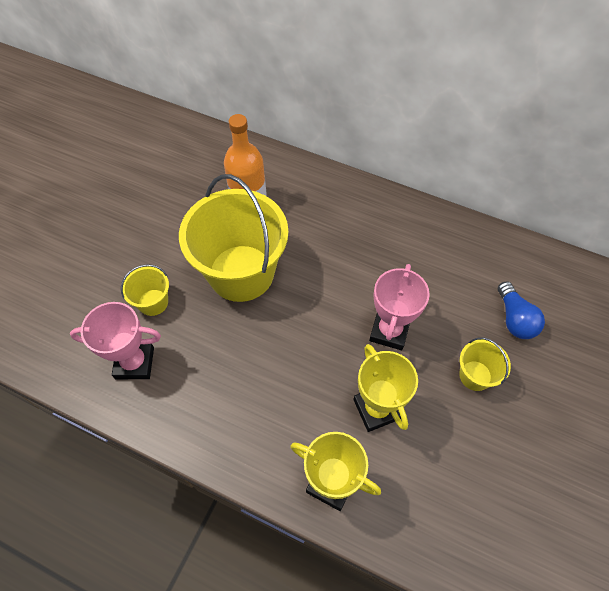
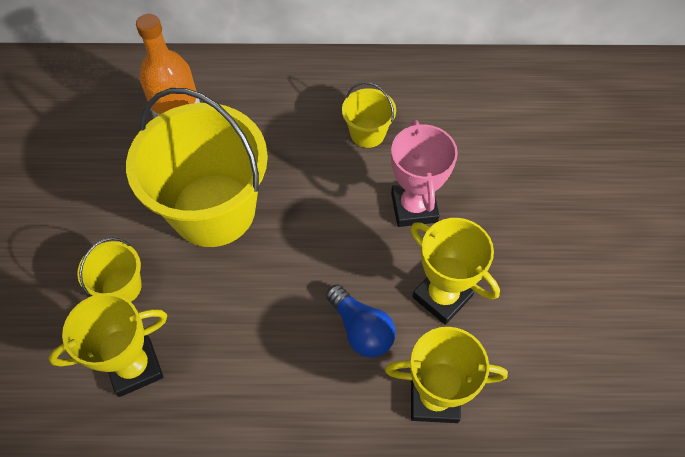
camera: 25 degrees left, 0 degrees up
(134, 363) = (135, 367): pink trophy -> yellow trophy
(475, 375) = (525, 217): yellow bucket -> yellow bucket (367, 133)
(514, 319) = (535, 142): blue light bulb -> blue light bulb (361, 329)

